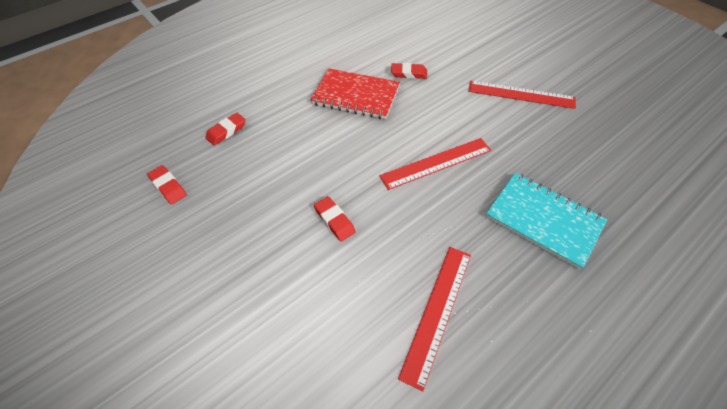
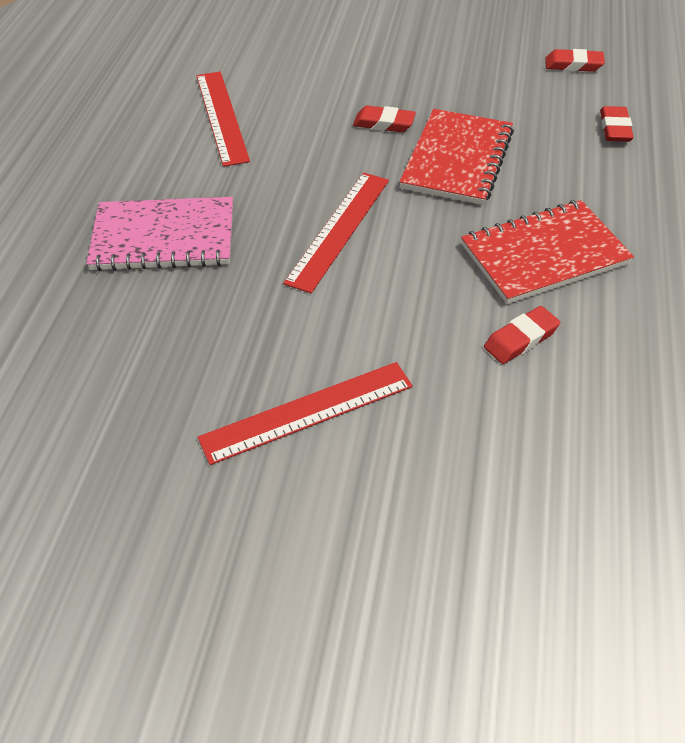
camera: 140 degrees right, 5 degrees down
(327, 165) = (457, 159): none -> red notebook
(543, 220) = (164, 237): turquoise notebook -> pink notebook

